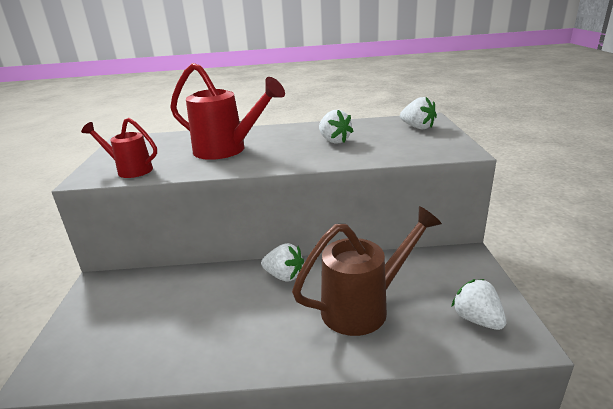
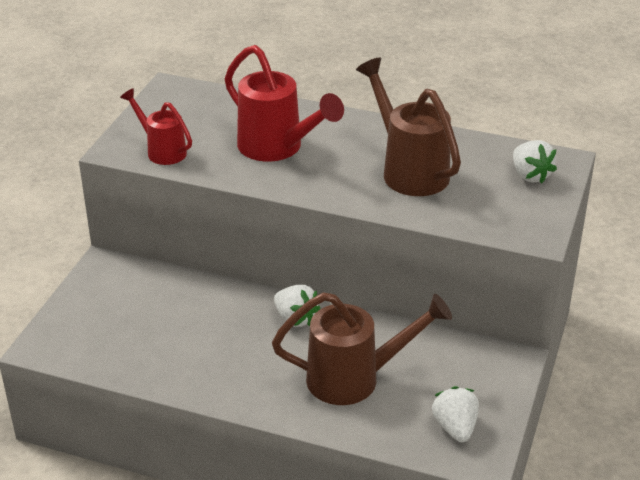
camera: 20 degrees right, 10 degrees up
(334, 141) = (409, 170): white strawberry -> brown watering can

